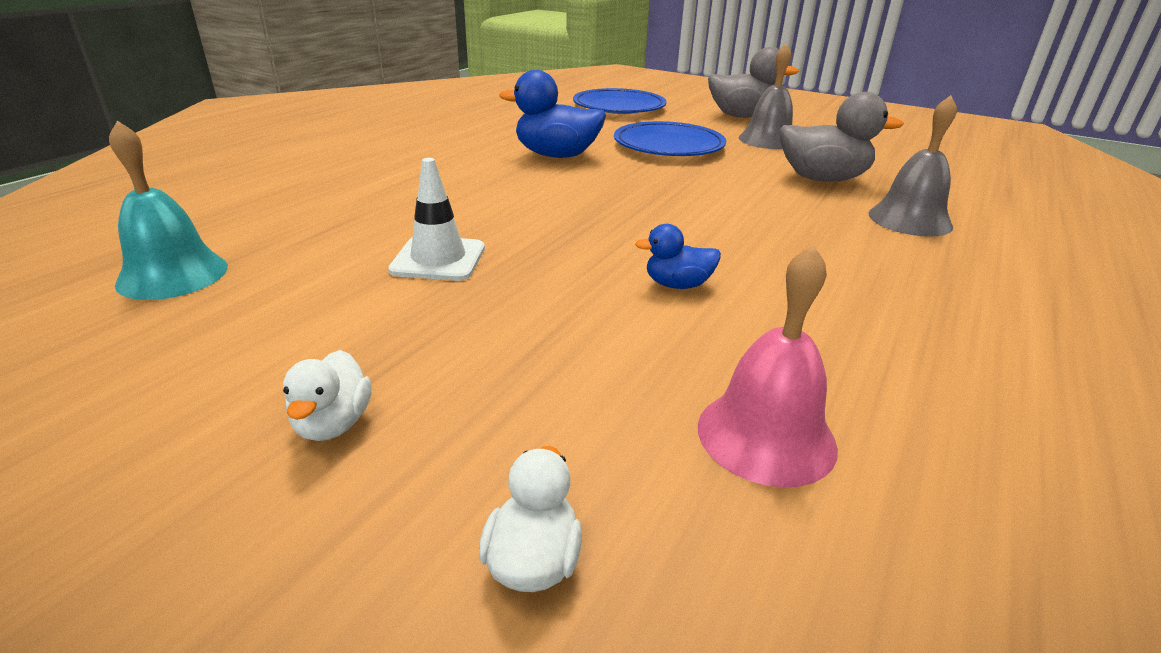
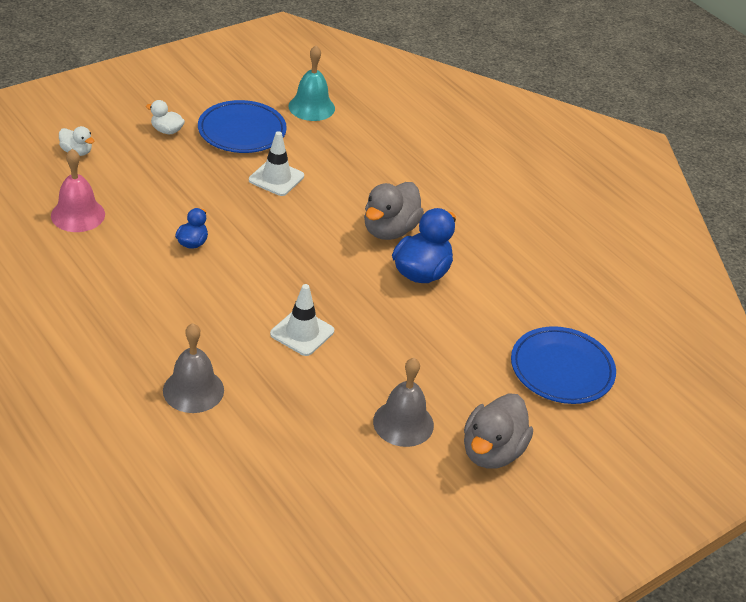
camera: 110 degrees right, 10 degrees up
(668, 146) = (417, 345): blue plate -> blue plate (242, 131)
(733, 188) = (302, 332): none -> white traffic cone
(822, 179) = (290, 395): grey duck -> grey duck (389, 230)

